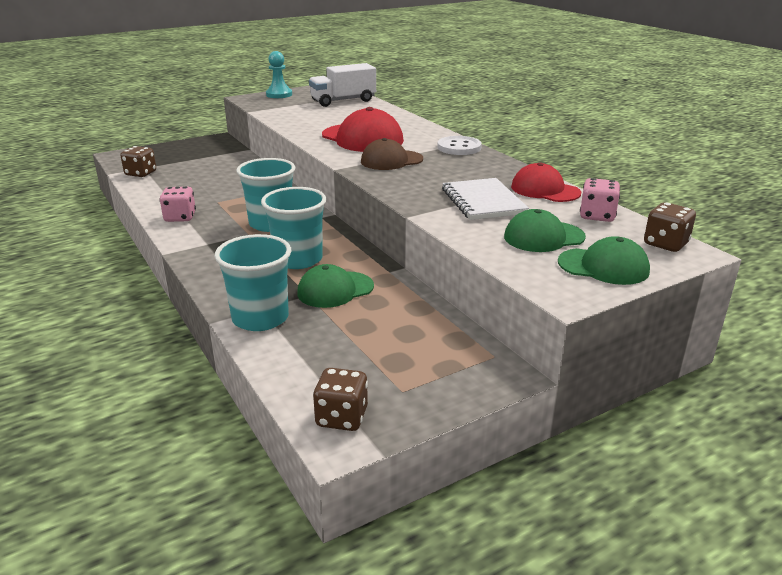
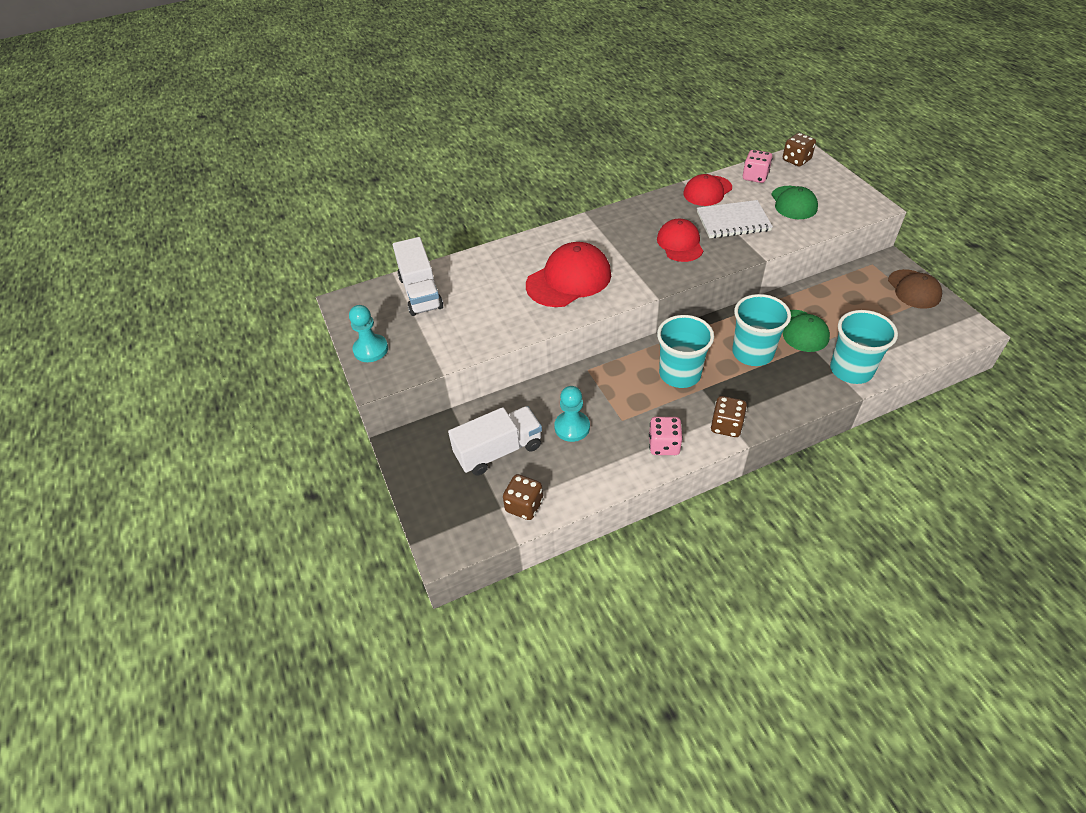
camera: 80 degrees left, 20 degrees up
(198, 164) = (498, 451): none -> white truck
(215, 184) = (572, 427): none -> turquoise pawn
(342, 417) = (953, 328): brown dice -> brown dice (726, 426)
(391, 160) = (637, 263): brown cap -> brown cap (914, 289)
(430, 177) = (680, 243): none -> red cap
(459, 147) = (604, 222): white button -> none
(603, 266) = (833, 187): green cap -> none

